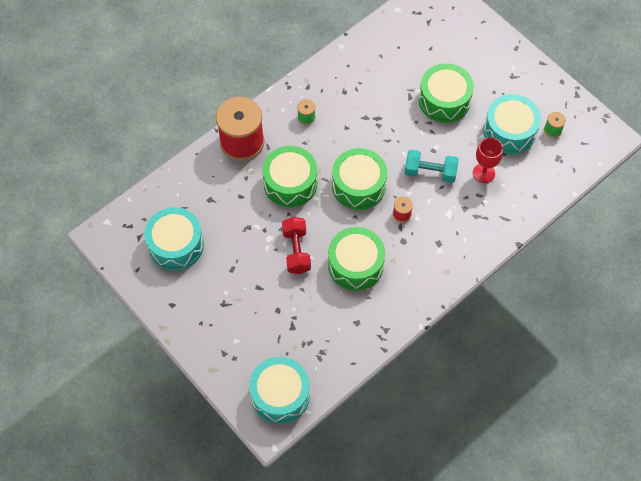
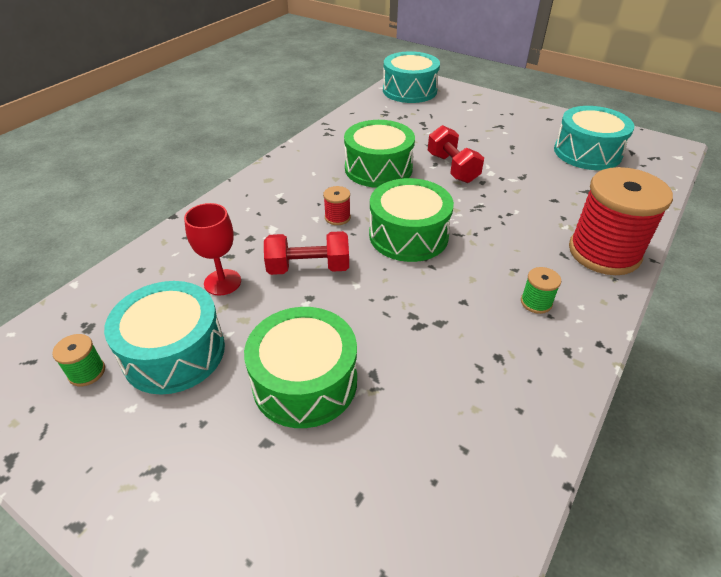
camera: 165 degrees right, 20 degrees down
(290, 183) = (502, 222): green drum -> none
(430, 172) = (308, 268): turquoise dumbbell -> red dumbbell

